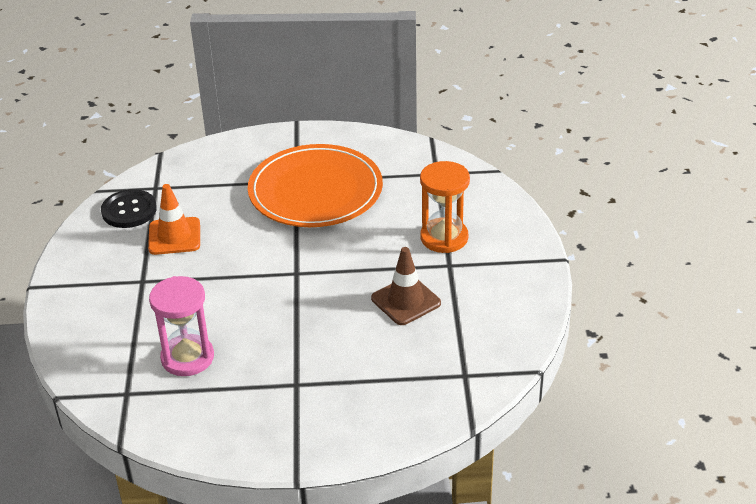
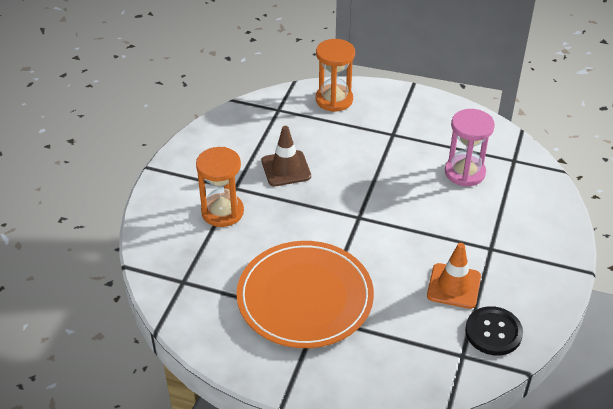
camera: 160 degrees left, 5 degrees up
(398, 412) = (334, 100): none -> orange hourglass

